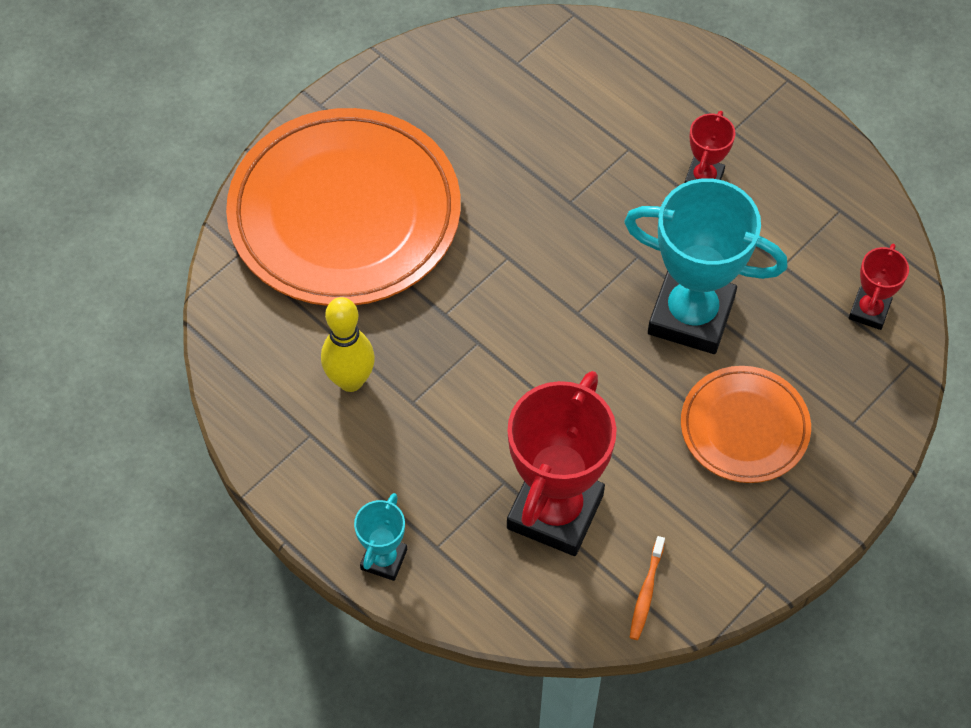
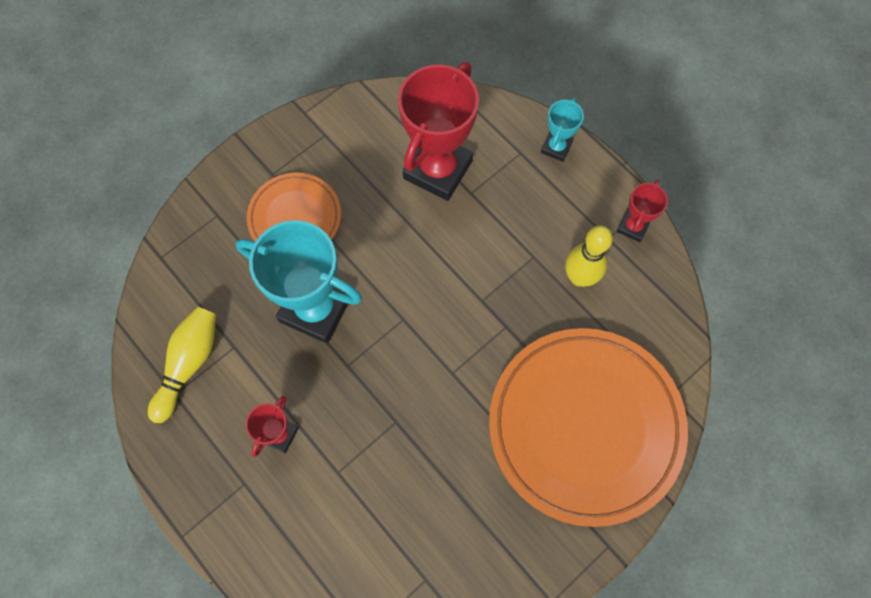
camera: 175 degrees left, 10 degrees up
(646, 592) = (384, 113): orange toothbrush -> none
(832, 242) = (189, 364): none -> yellow bowling pin
(869, 311) = (178, 301): red trophy -> red trophy (632, 226)

